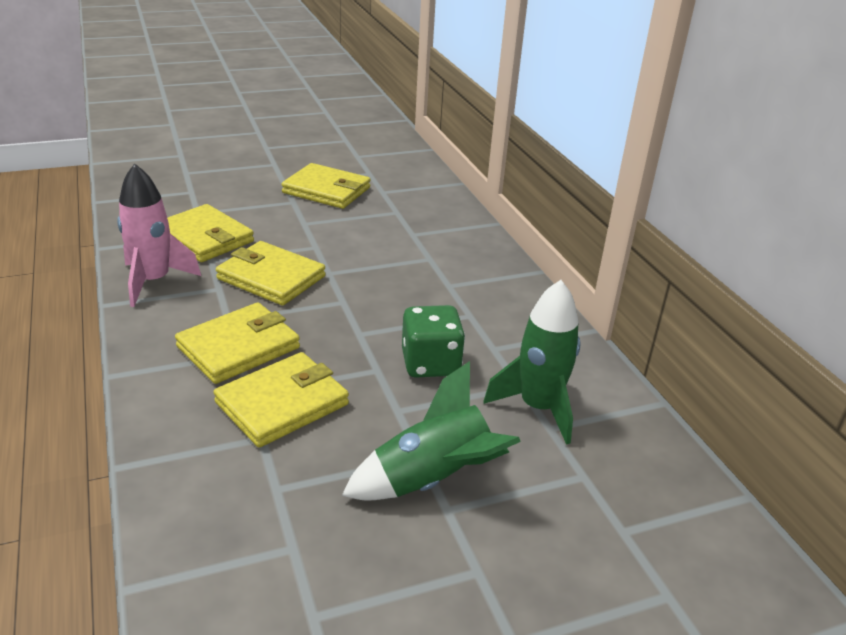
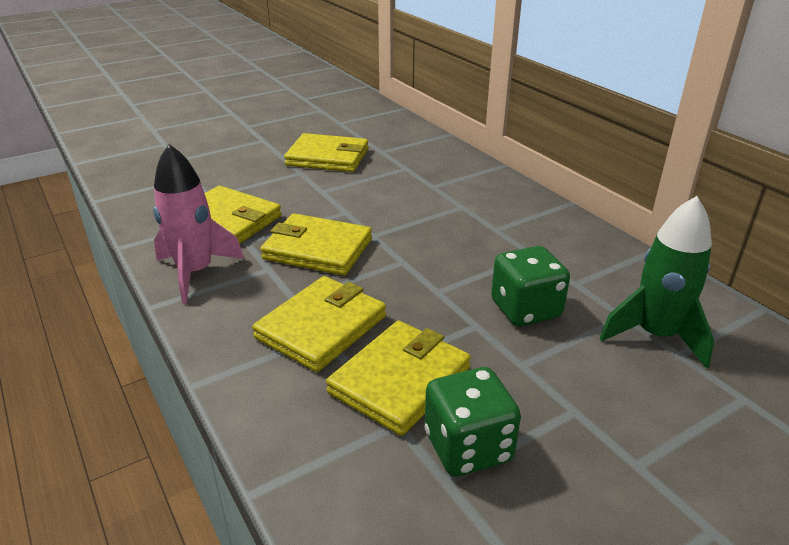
camera: 10 degrees left, 0 degrees up
(309, 467) = (468, 447): none -> green dice
(432, 480) = (603, 434): green rocket -> none

